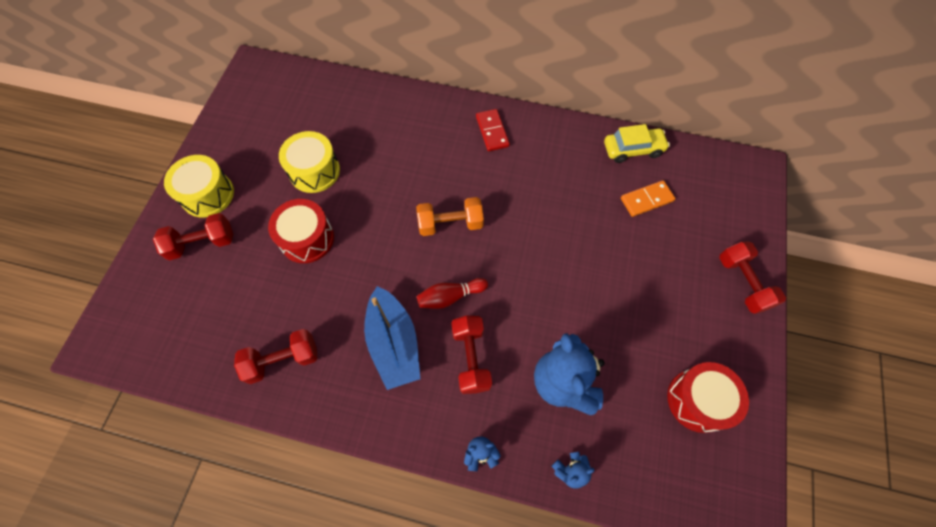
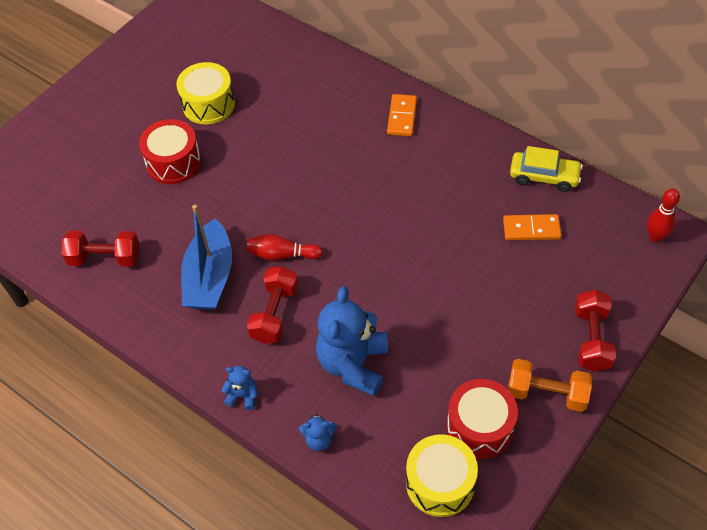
camera: 25 degrees right, 10 degrees down
(202, 243) = (79, 138): red dumbbell -> none
(207, 194) = (102, 97): yellow drum -> yellow drum (440, 483)
(450, 224) = (315, 190): orange dumbbell -> orange dumbbell (546, 393)
(492, 131) = (402, 117): red domino -> orange domino
(743, 175) = (655, 237): none -> red bowling pin

